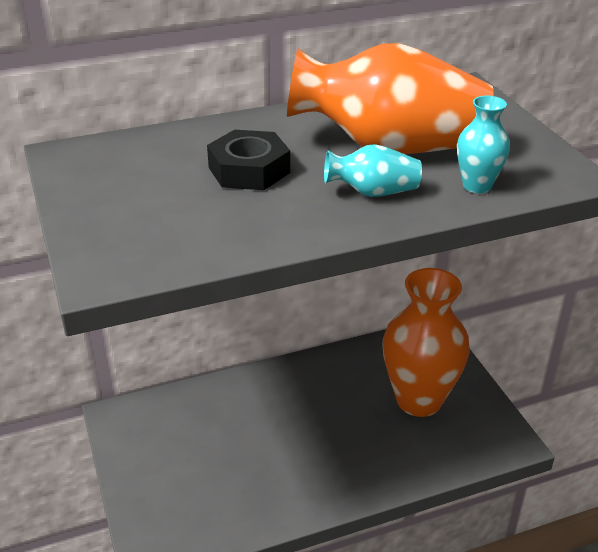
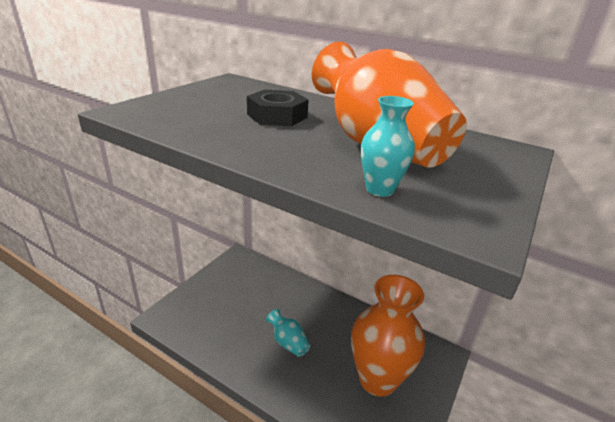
camera: 50 degrees right, 5 degrees down
(373, 192) = (306, 154): turquoise vase -> turquoise vase (288, 342)

